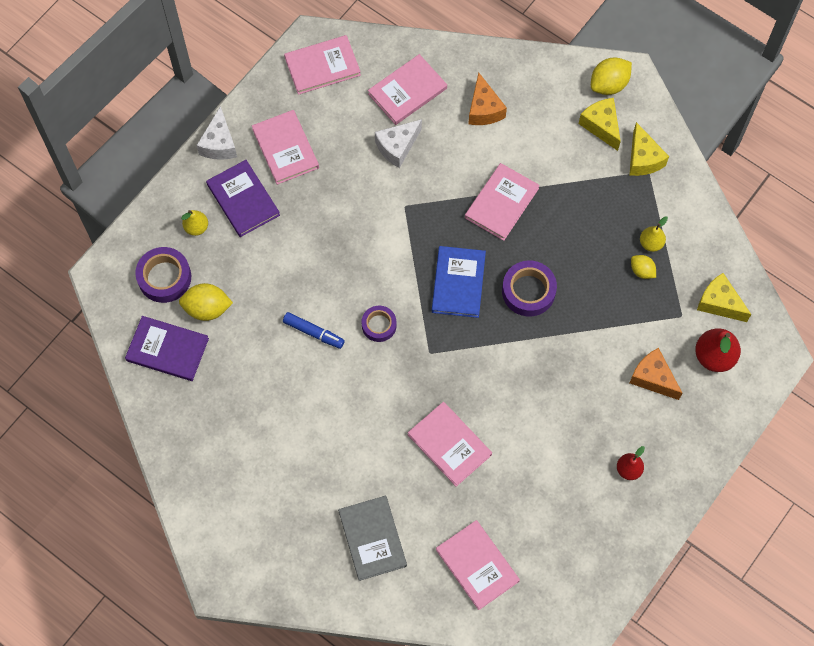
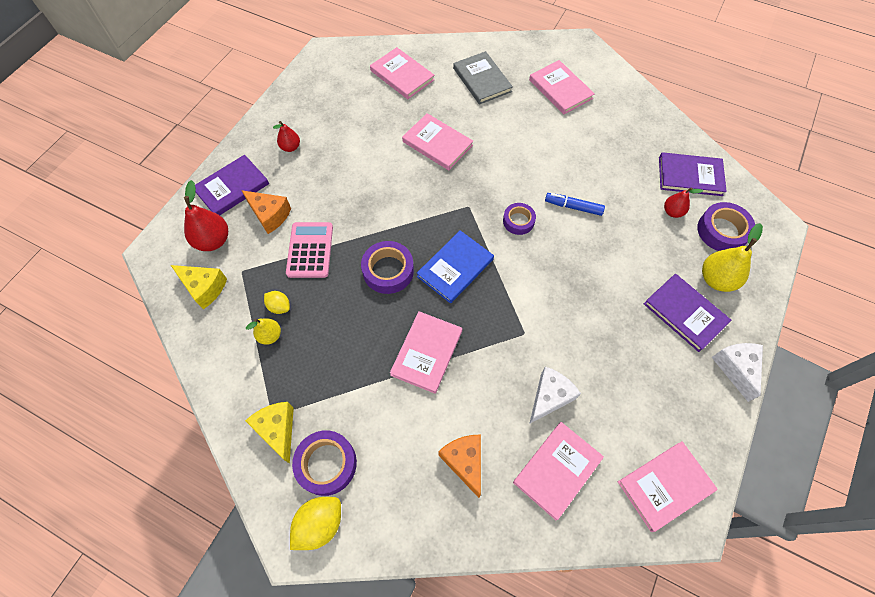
camera: 170 degrees right, 5 degrees down
(196, 227) = (716, 279): yellow pear -> yellow pear, size x1.67
(207, 308) = (672, 212): yellow lemon -> red pear
(285, 148) = (666, 375): pink book -> pink book (560, 89)
(458, 283) = (455, 268): blue book -> blue book turned 45 degrees clockwise
(601, 126) = (326, 464): yellow cheese -> purple tape
(609, 328) = (310, 250): none -> pink calculator
(697, 422) = (232, 187): none -> purple book

